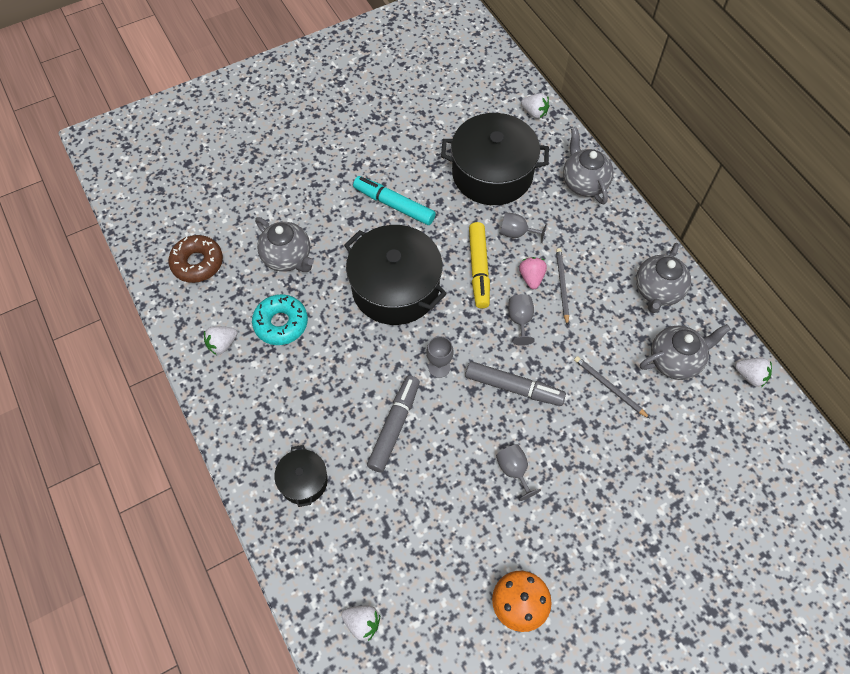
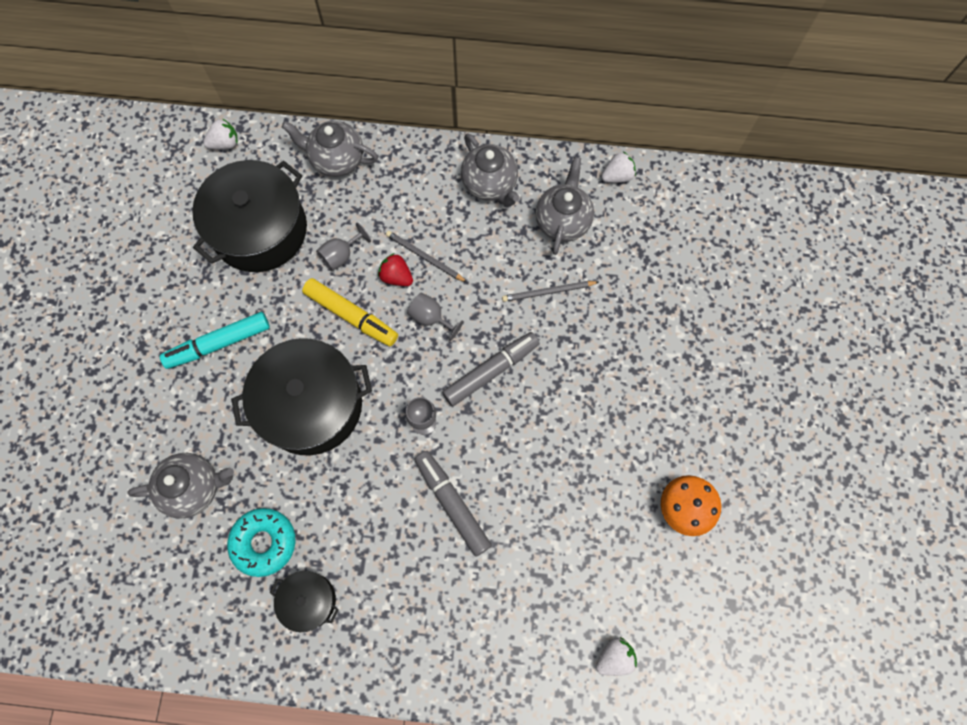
camera: 55 degrees left, 10 degrees up
(197, 263) = (124, 586): brown donut -> none
(222, 344) = (241, 618): white strawberry -> none
(303, 481) = (446, 626): black pot -> black pot (309, 600)
(514, 471) = (567, 427): grey goblet -> none
(531, 277) = (396, 277): pink strawberry -> red strawberry

